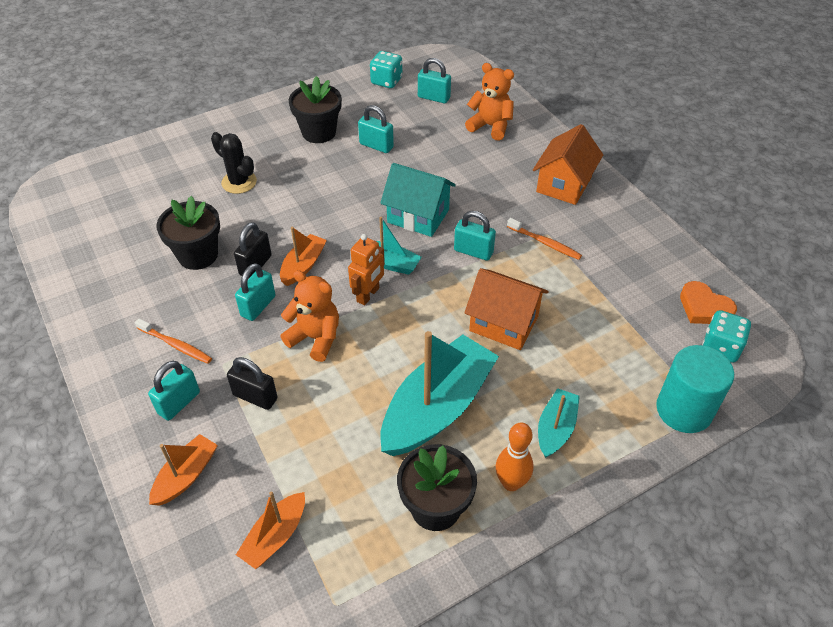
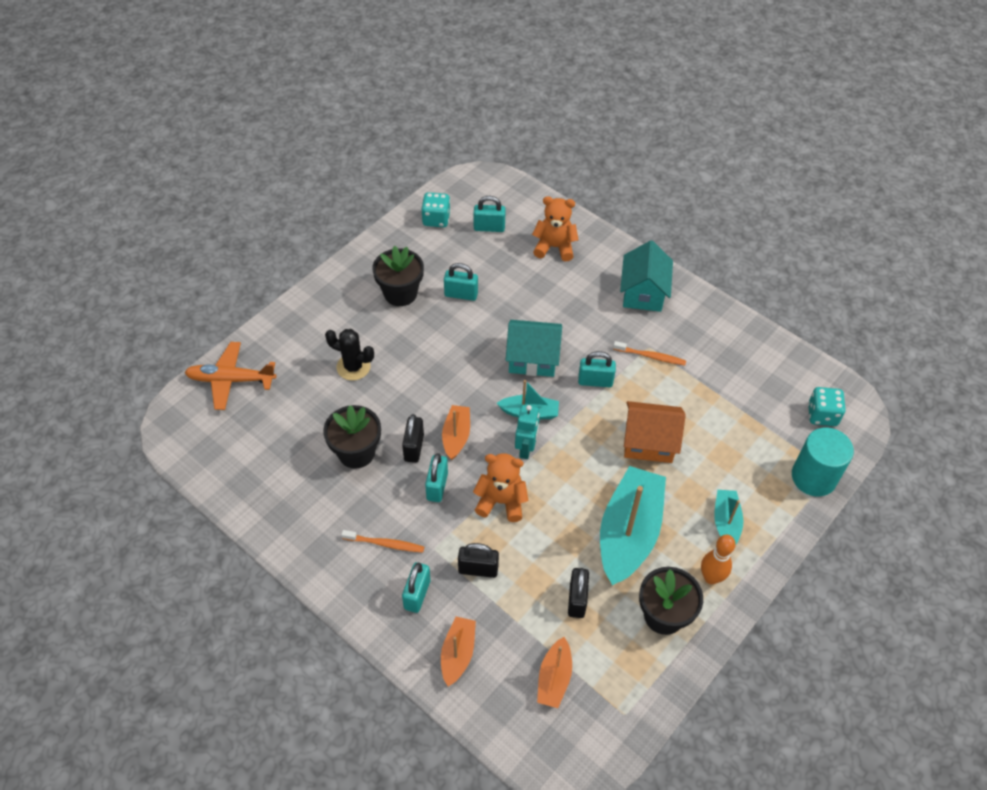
camera: 20 degrees left, 5 degrees up
(122, 167) = (231, 380): none -> orange plane
(344, 460) = (577, 600): none -> black padlock
(368, 295) = (526, 448): orange robot -> turquoise robot
(564, 184) = (643, 293): orange house -> turquoise house
(704, 308) = (798, 382): orange heart -> none

